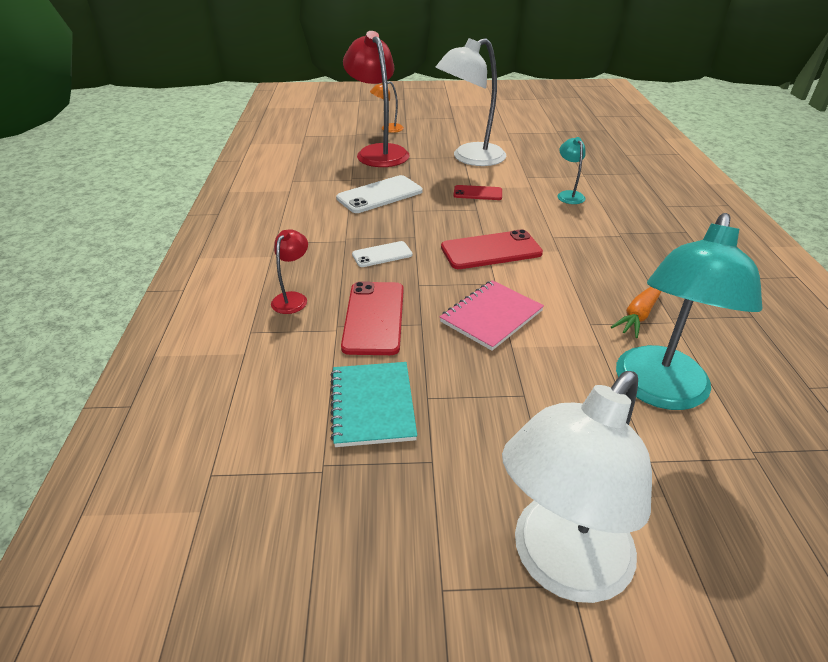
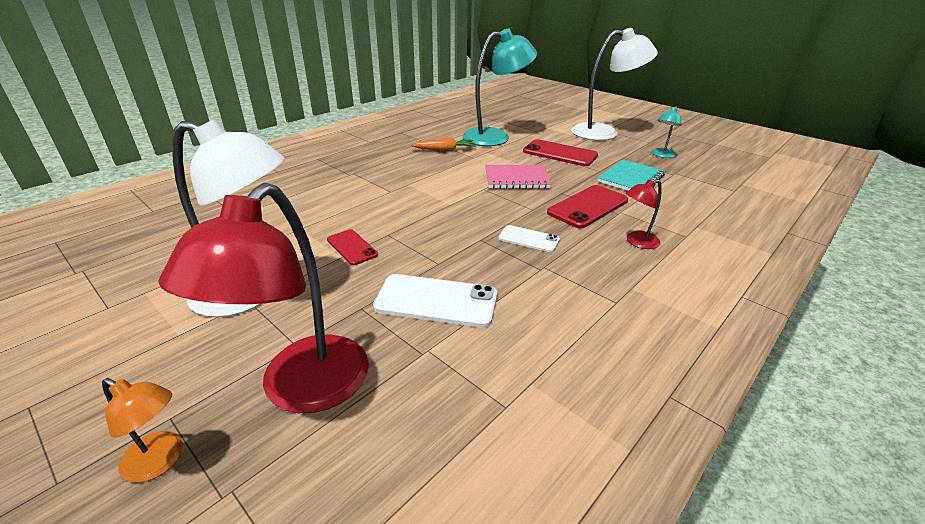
camera: 135 degrees left, 5 degrees down
(491, 250) = (447, 204): red phone -> red phone (559, 153)
(568, 195) = (300, 207): turquoise lamp -> turquoise lamp (662, 155)

